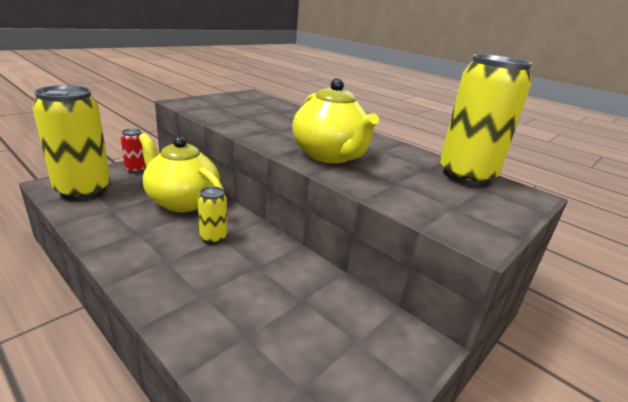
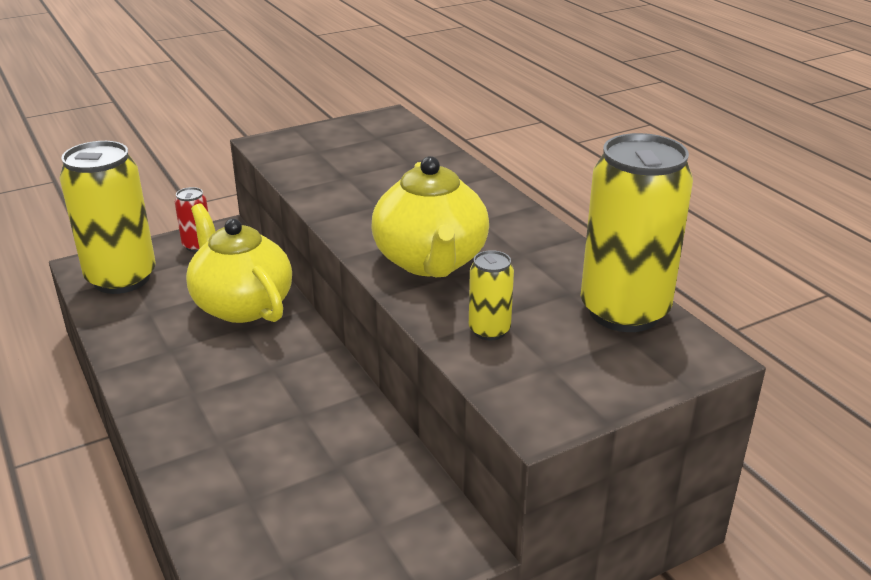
camera: 20 degrees right, 5 degrees up
(213, 238) = (262, 366): yellow can -> yellow can (489, 330)

